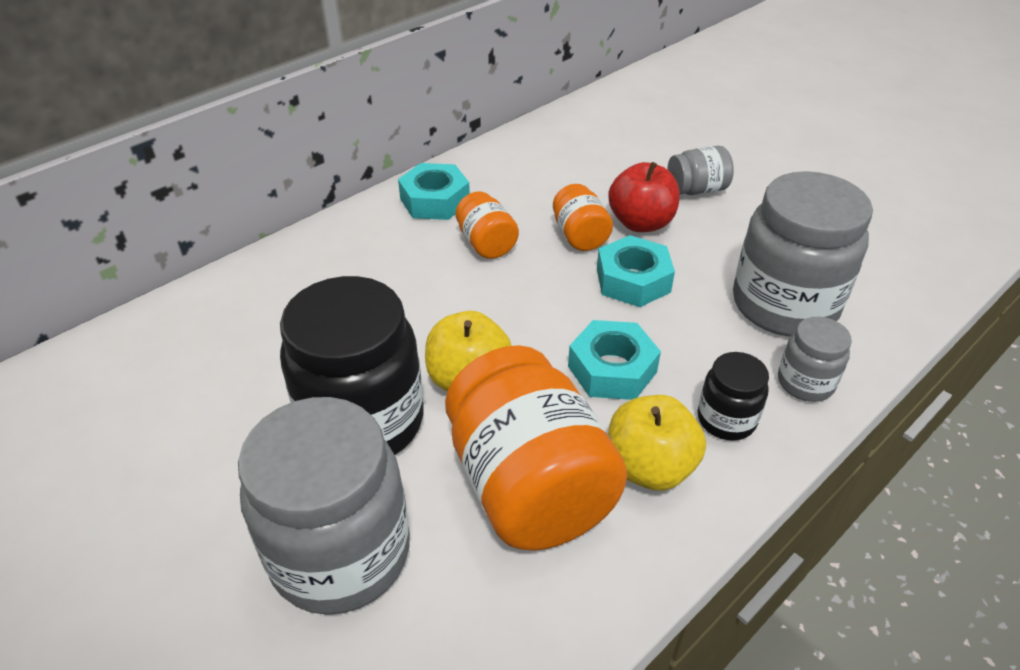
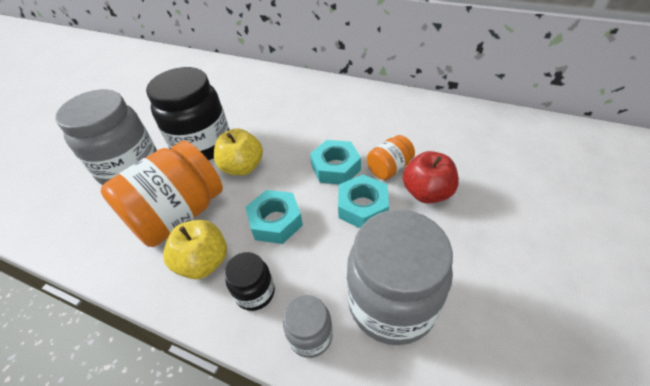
camera: 70 degrees right, 5 degrees up
(435, 200) = (375, 102): turquoise nut -> turquoise nut (335, 167)
(486, 244) = (352, 134): orange jar -> none
(696, 190) = (495, 212): grey jar -> none

